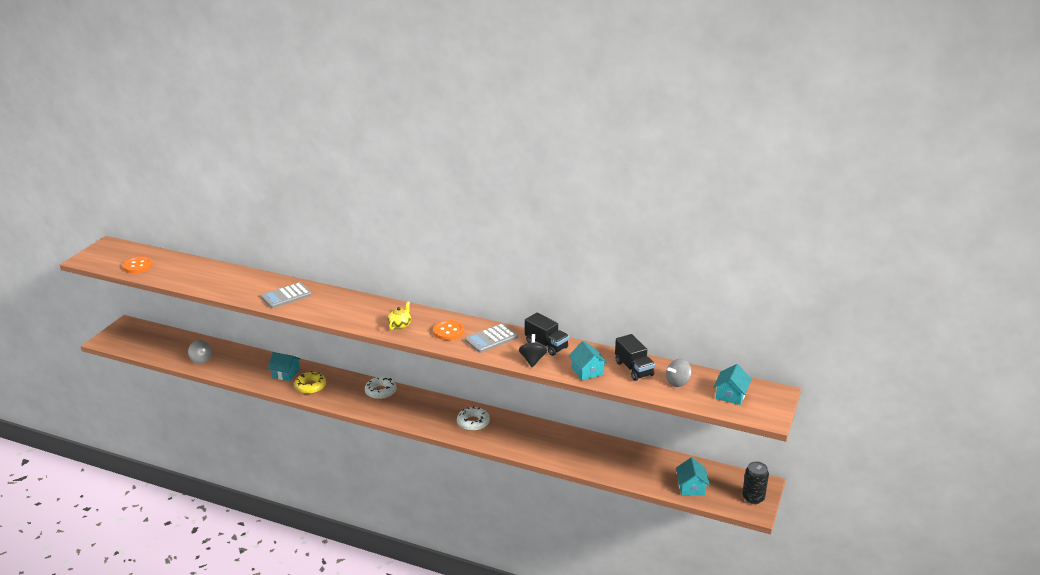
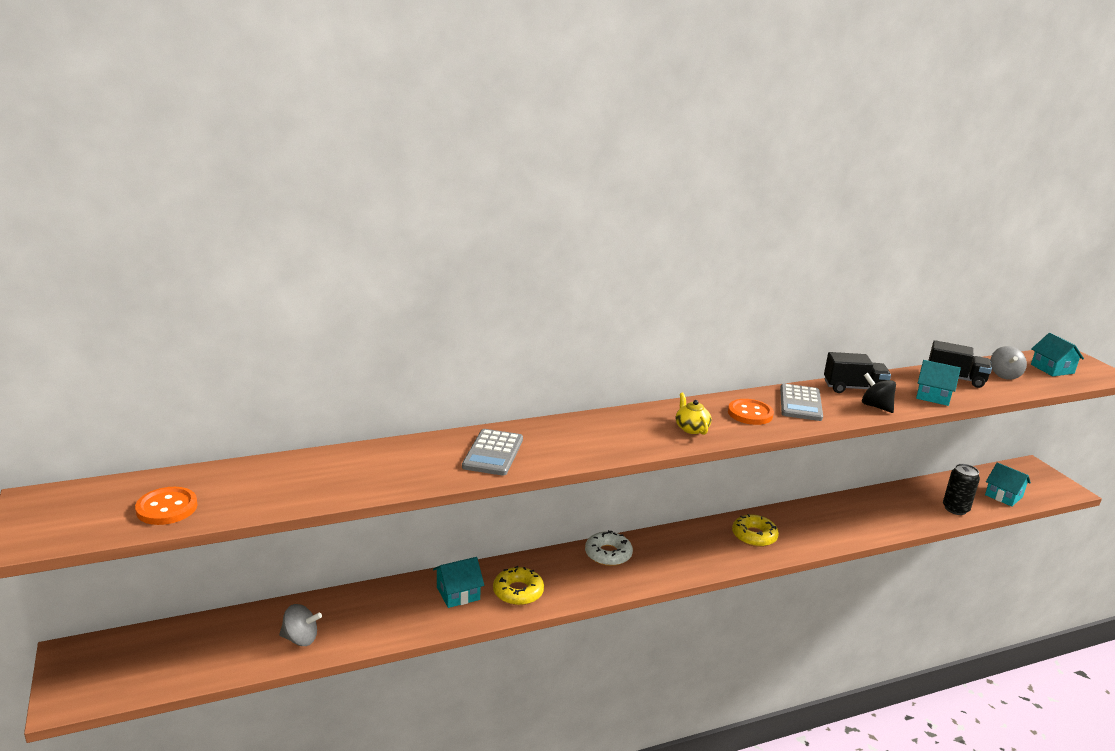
camera: 45 degrees left, 5 degrees down
(473, 423) = (754, 536): white donut -> yellow donut
(753, 498) = (1048, 481): black can -> black can (955, 509)

